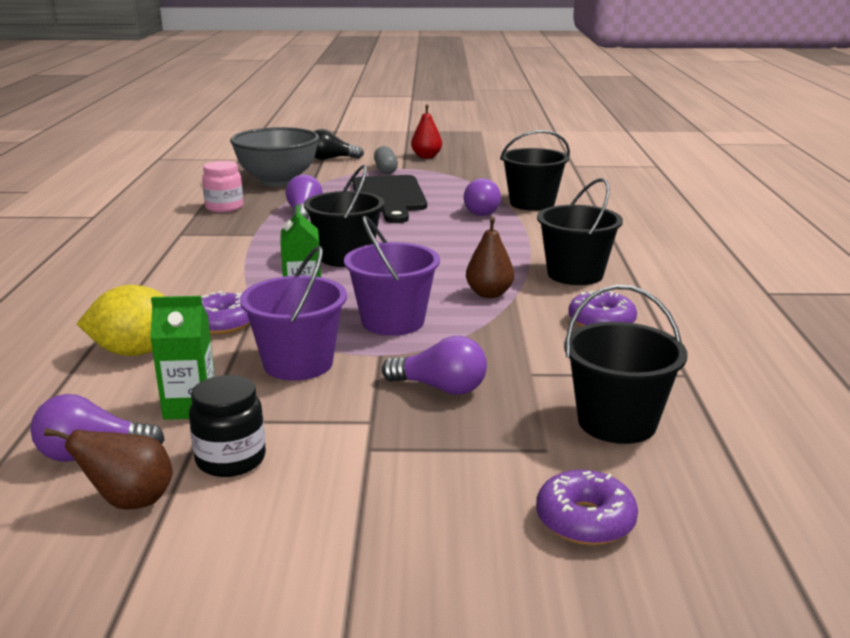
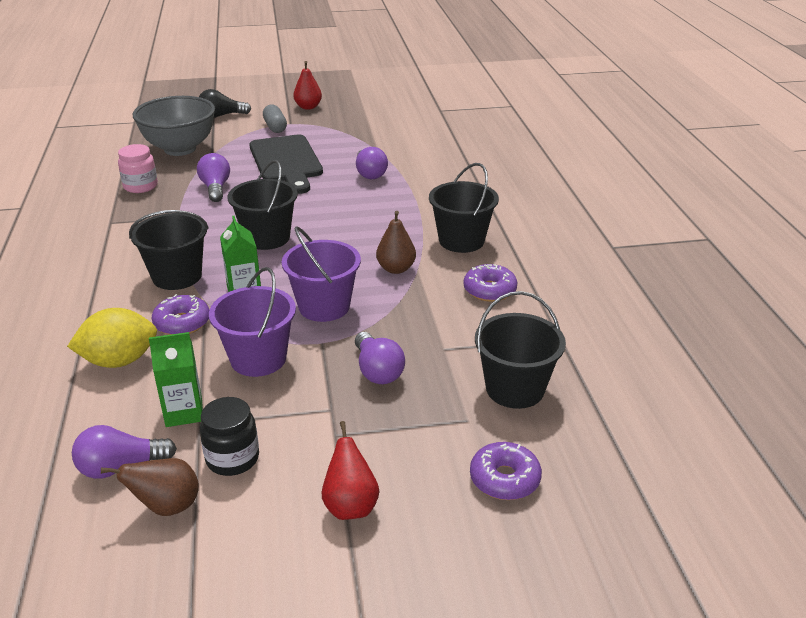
camera: 10 degrees left, 10 degrees up
(365, 527) = (350, 506): none -> red pear
(441, 388) = (377, 371): purple light bulb -> purple light bulb turned 60 degrees clockwise
(532, 203) = (412, 160): black bucket -> black bucket (177, 276)

